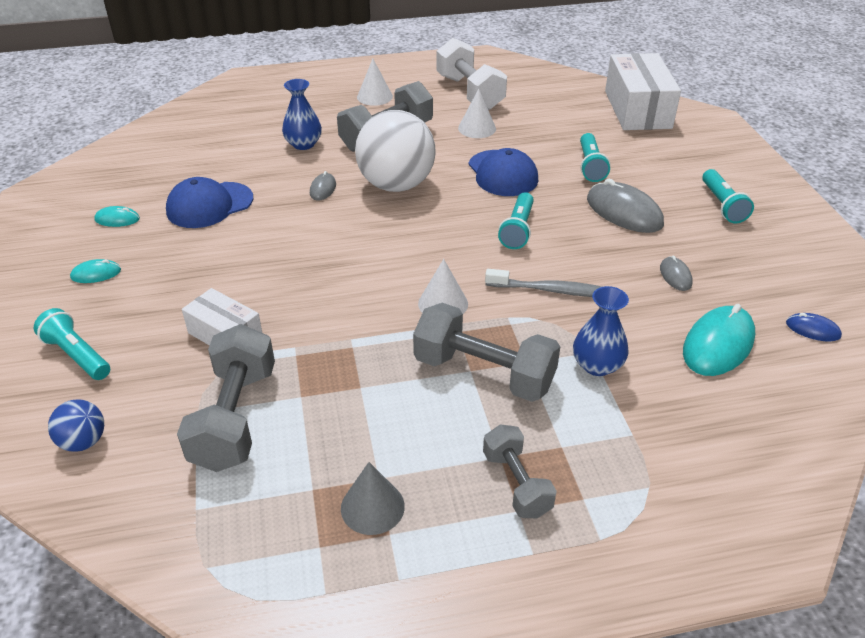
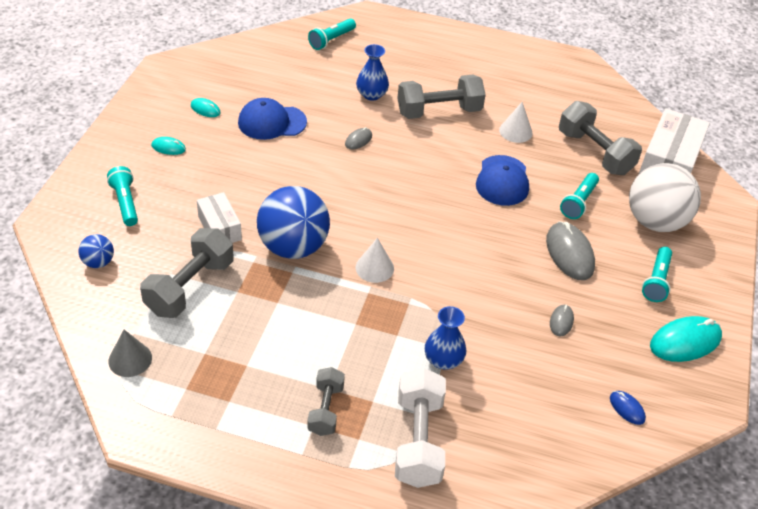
camera: 25 degrees right, 5 degrees up
(332, 319) = (293, 247): none -> blue ball
(372, 507) = (231, 381): grey cone -> grey cone (130, 359)
(374, 97) = (457, 70): white cone -> none
(396, 185) = (414, 158): white ball -> white ball (655, 221)
(469, 92) = (537, 94): white dumbbell -> white dumbbell (418, 441)
(484, 373) = (363, 329): grey dumbbell -> grey dumbbell (595, 153)
(517, 230) = (474, 233): turquoise flashlight -> turquoise flashlight (331, 40)
(553, 290) = (459, 292): grey toothbrush -> none
(718, 344) = (543, 386): turquoise mouse -> turquoise mouse (685, 341)

